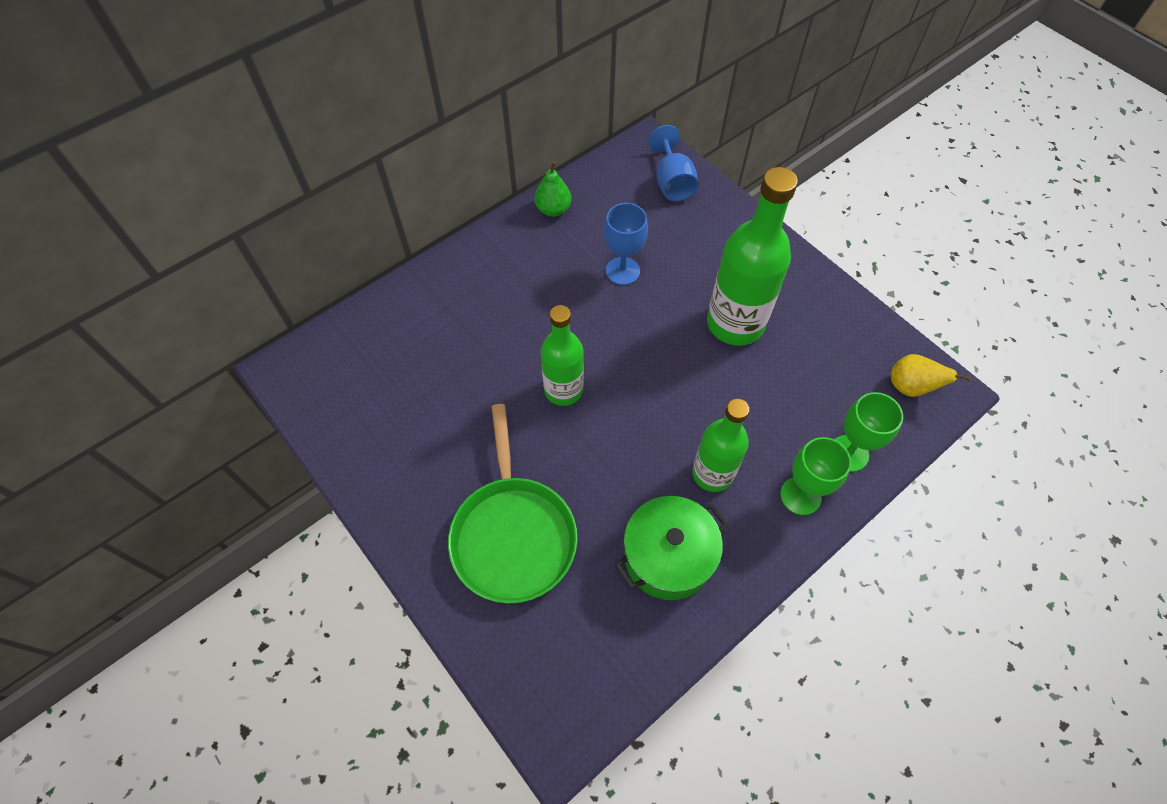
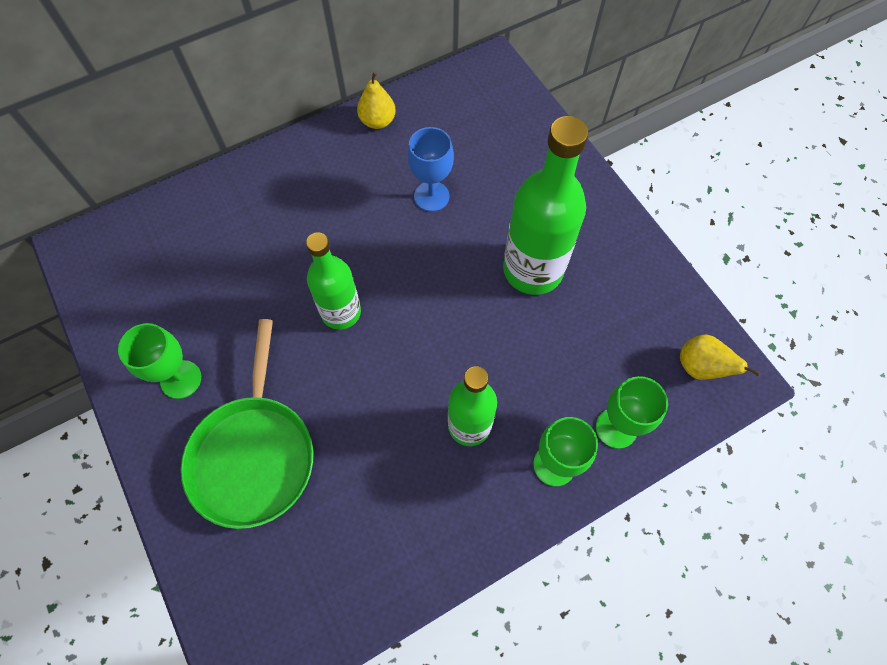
camera: 10 degrees right, 5 degrees up
(422, 476) = (181, 379): none -> green goblet
(553, 209) = (377, 121): green pear -> yellow pear
(668, 556) = (402, 505): green pot -> none
(672, 182) = (505, 109): blue goblet -> none

